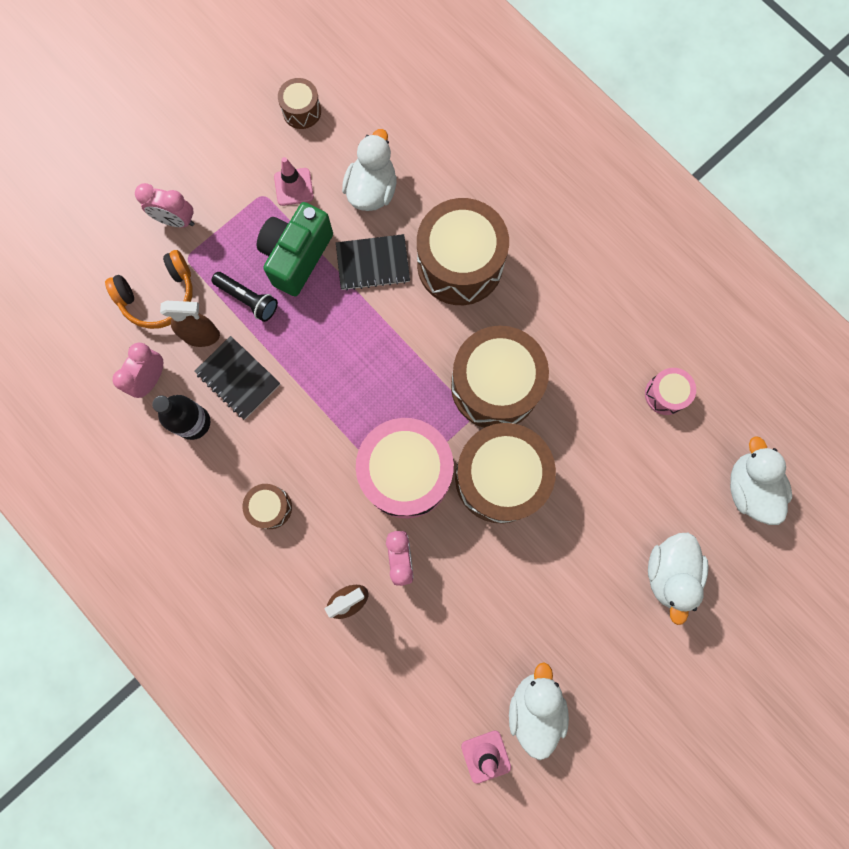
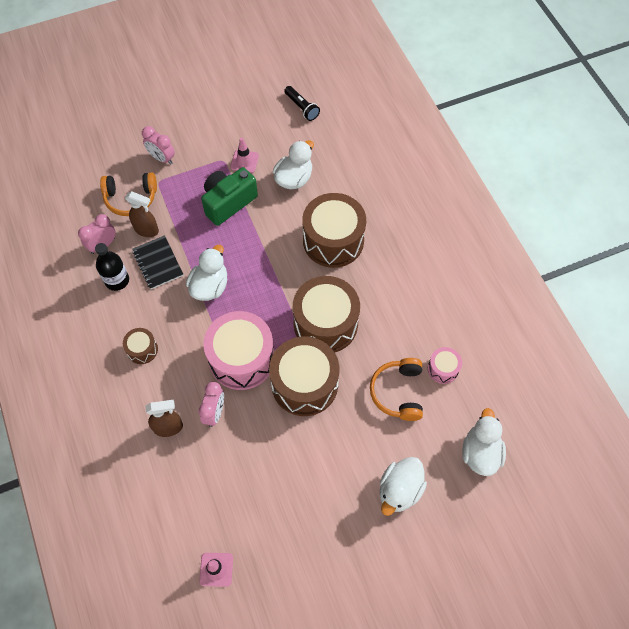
camera: 20 degrees right, 15 degrees down
(248, 299) = (186, 218): black flashlight -> black flashlight (302, 108)
(301, 111) = (269, 119): brown drum -> none
(373, 263) = (276, 222): black notebook -> none
(534, 706) = (265, 547): white duck -> white duck (210, 286)
(621, 446) = (398, 392): none -> orange headphones

